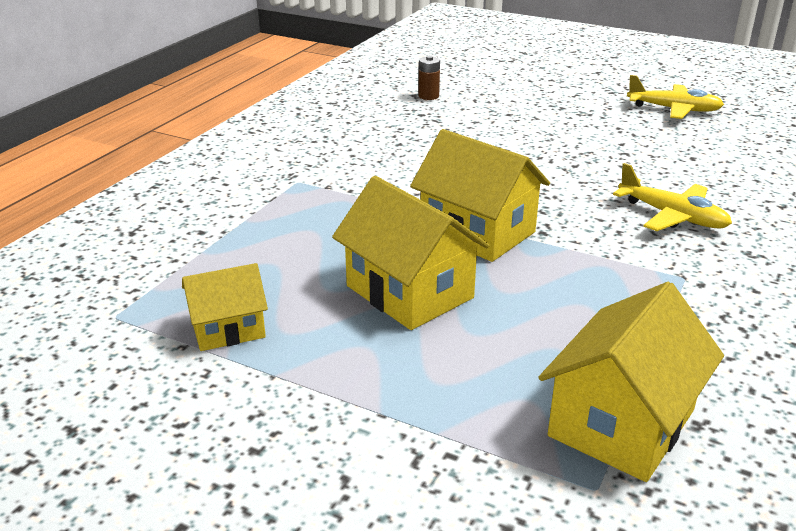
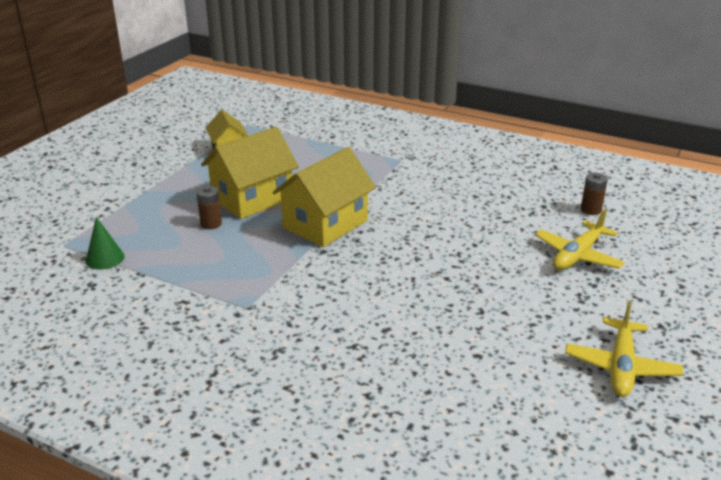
camera: 90 degrees right, 0 degrees up
(491, 324) = (211, 224): none -> brown battery
(622, 423) = (105, 258): yellow house -> green cone
(672, 216) = (346, 318): yellow plane -> yellow plane (577, 255)

